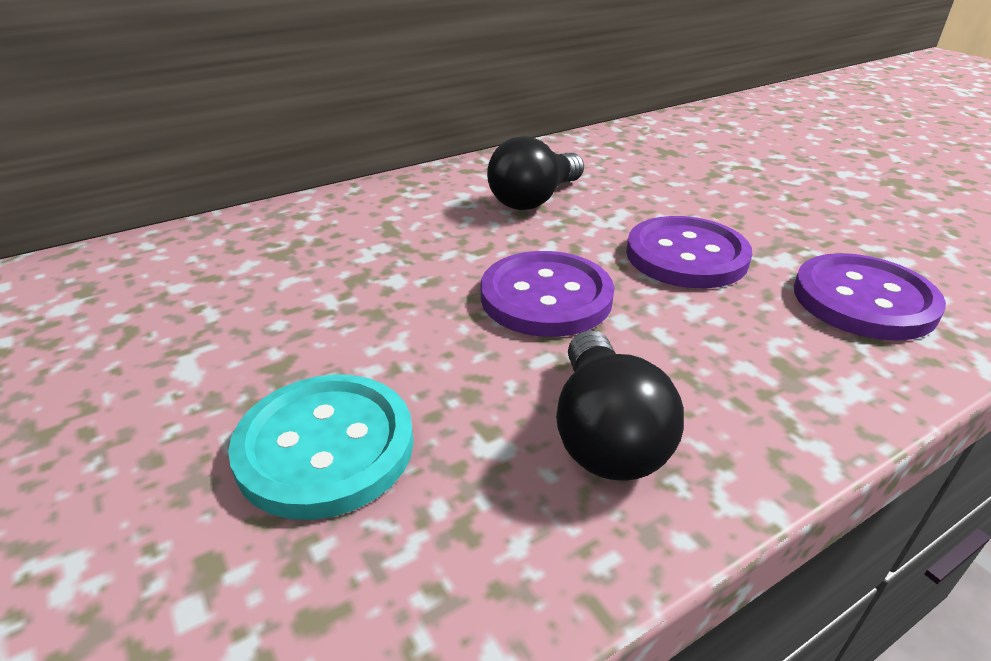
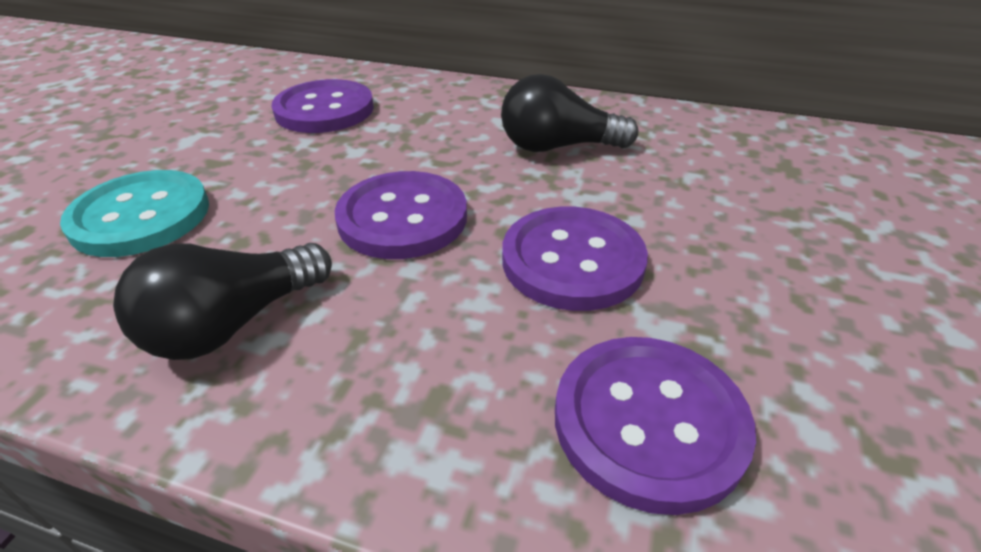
camera: 50 degrees right, 5 degrees up
(282, 266) = (324, 110): none -> purple button

